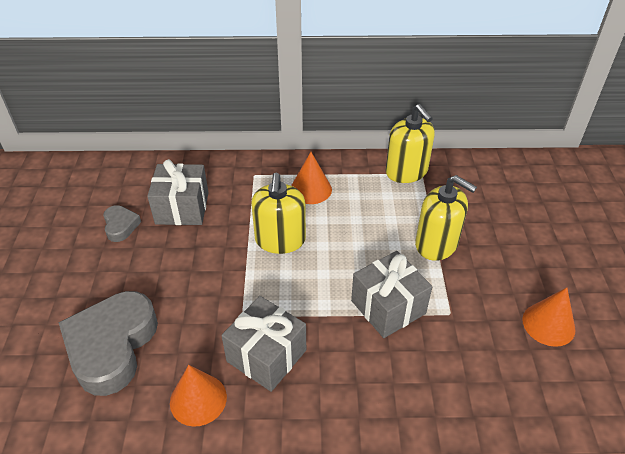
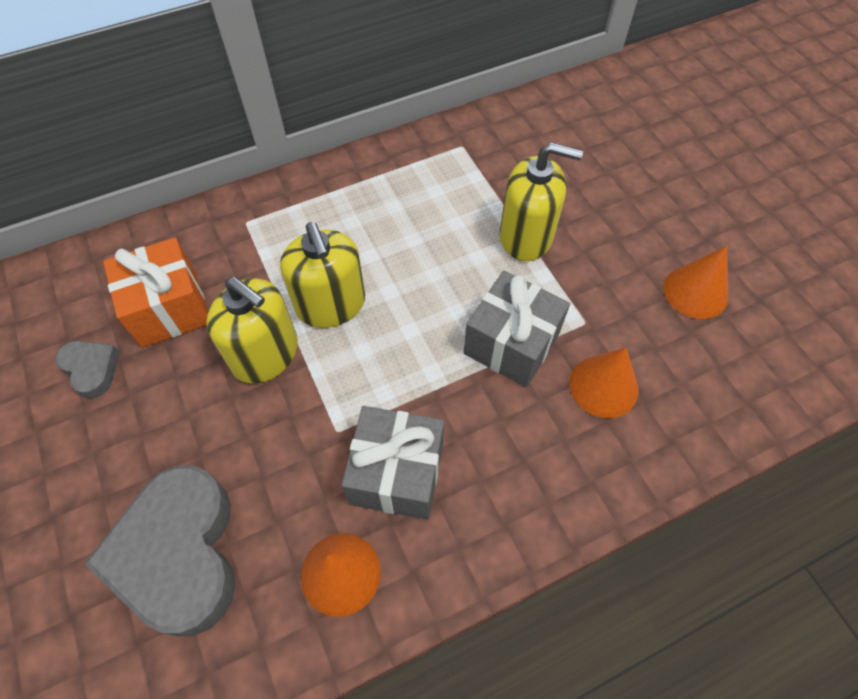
camera: 25 degrees left, 15 degrees up
(182, 208) = (169, 308): grey gift -> orange gift
(311, 189) = (333, 217): orange cone -> orange cone (603, 386)
(406, 171) = (442, 149): yellow soap dispenser -> yellow soap dispenser (265, 354)

